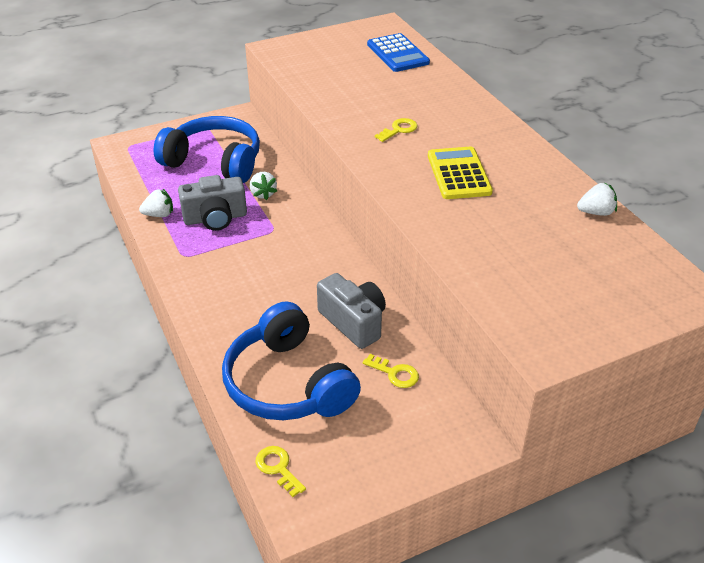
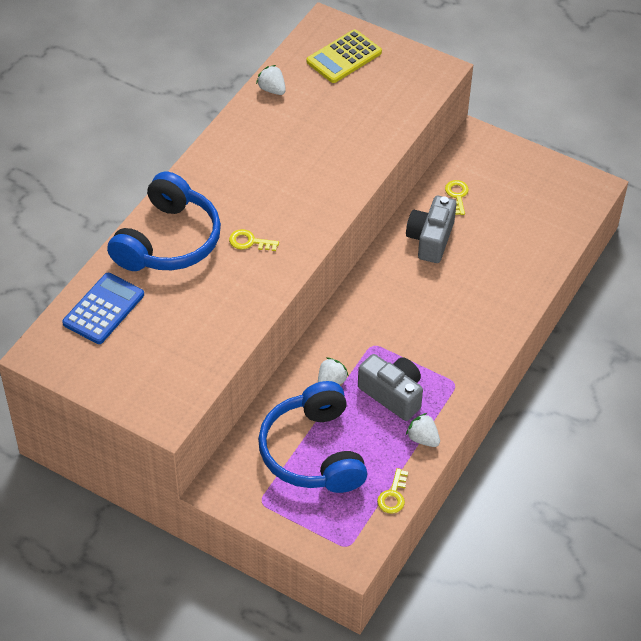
camera: 125 degrees left, 10 degrees up
(278, 468) = (579, 212): yellow key -> yellow key (393, 496)
(288, 383) = (516, 243): blue headphones -> blue headphones (168, 241)
(458, 174) = (285, 178): yellow calculator -> yellow calculator (344, 57)

